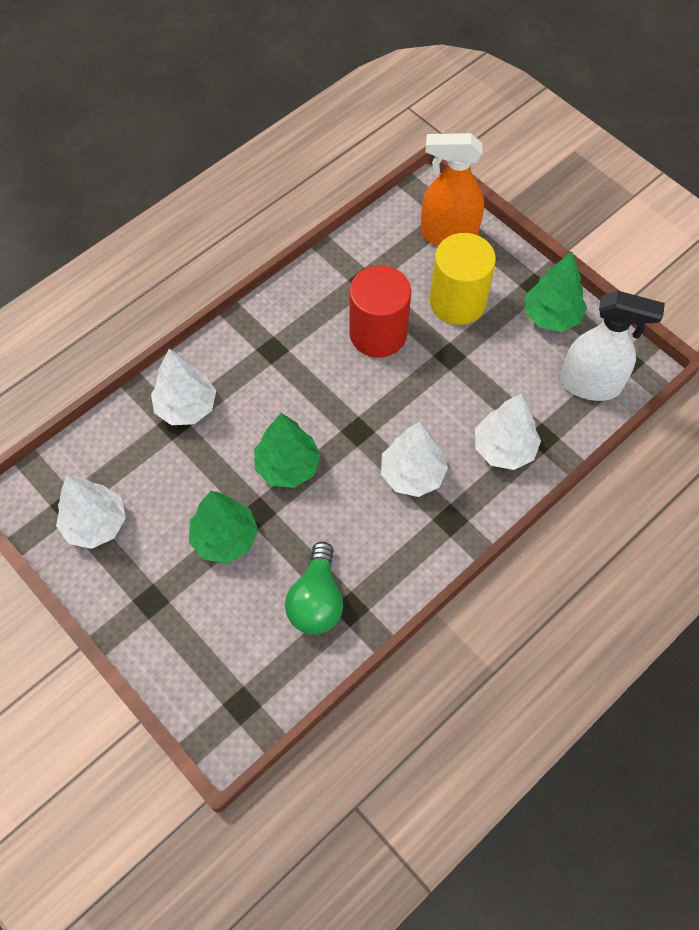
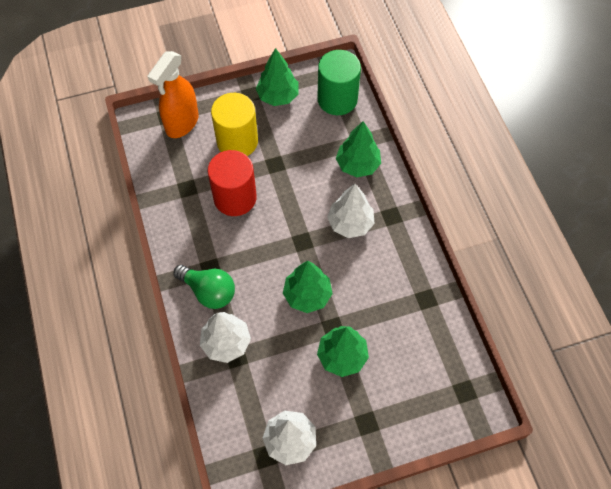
camera: 65 degrees left, 0 degrees up
(316, 600) = (412, 317): green light bulb -> green light bulb (209, 291)
(504, 449) = (357, 165): white tree -> green tree
(590, 384) = (337, 99): white spray bottle -> green cylinder

